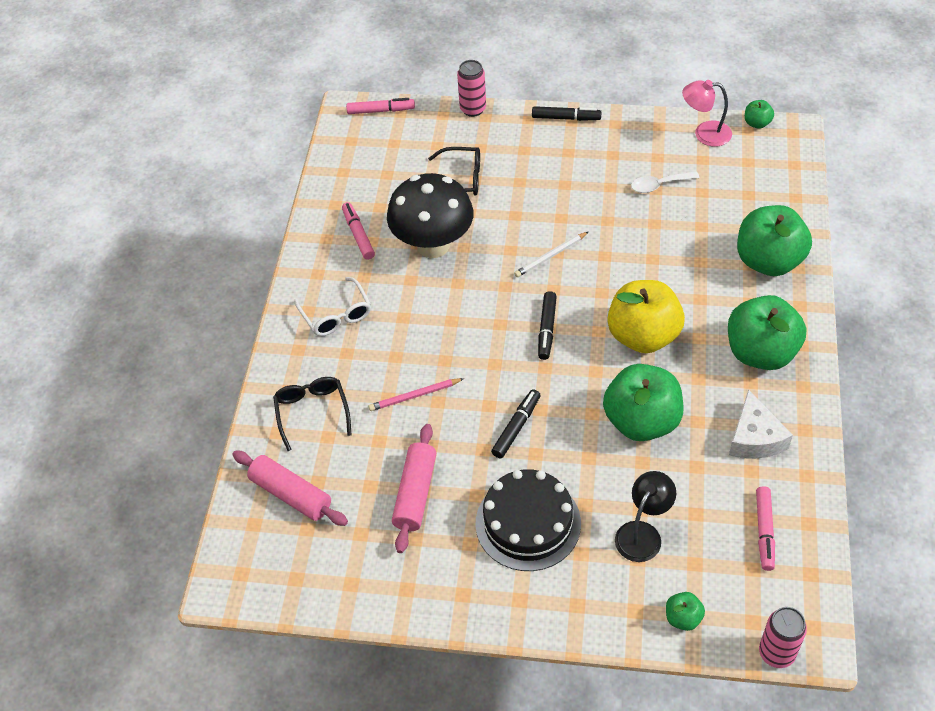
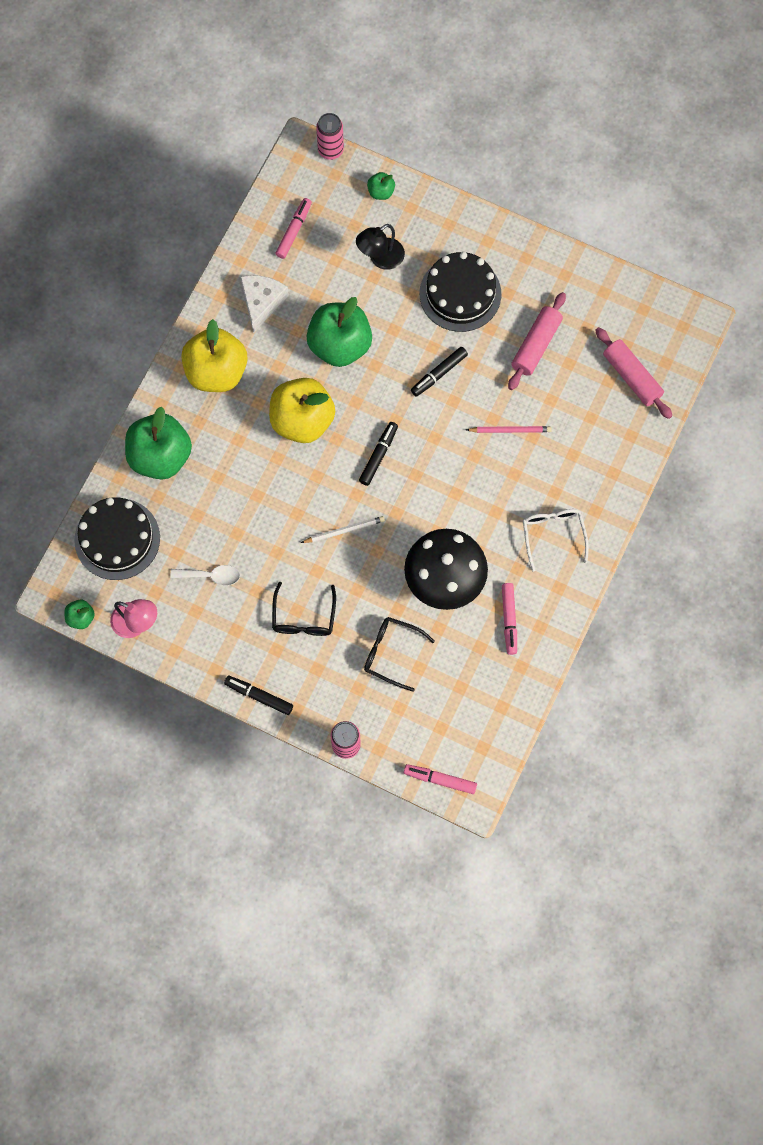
camera: 165 degrees left, 20 degrees up
(312, 412) = (598, 444): black glasses -> black glasses (304, 617)
(760, 352) = (216, 372): green apple -> yellow apple
(765, 186) = (117, 539): none -> black cake

